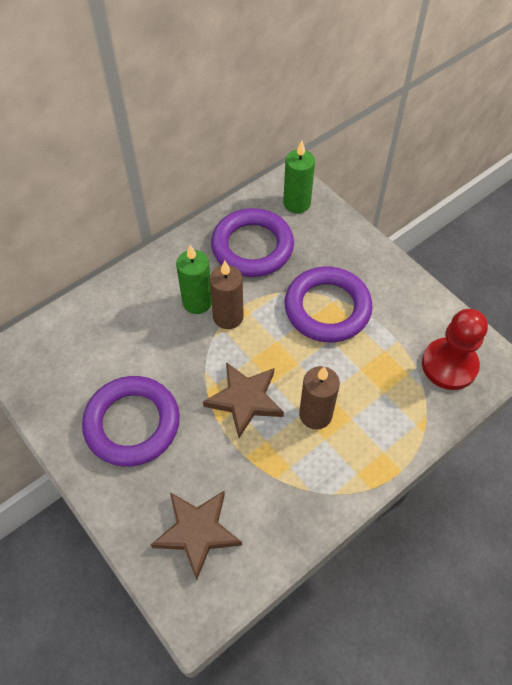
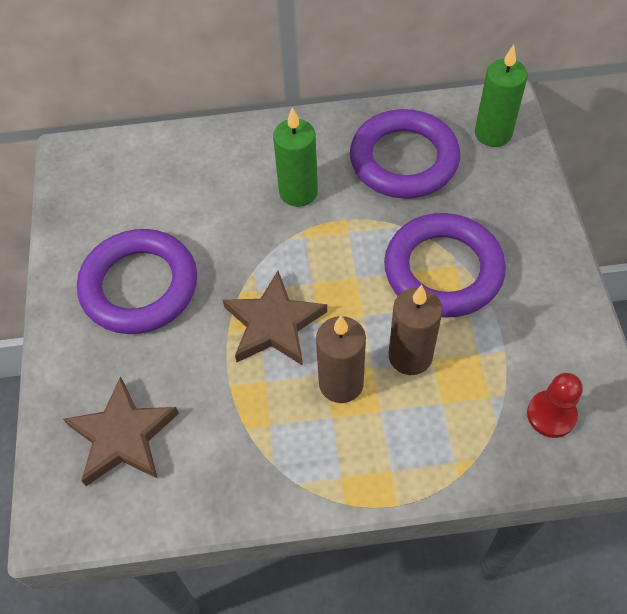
camera: 35 degrees right, 0 degrees up
(228, 317) = (320, 224): brown candle -> brown candle (410, 356)
(449, 365) = (551, 415): red pawn -> red pawn, size x0.60

